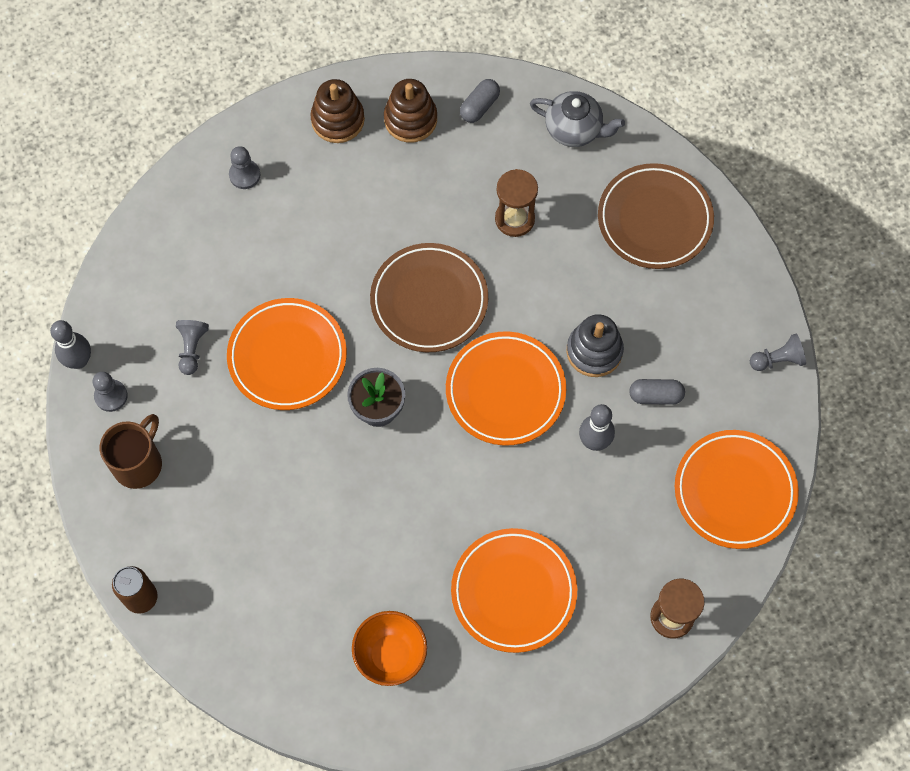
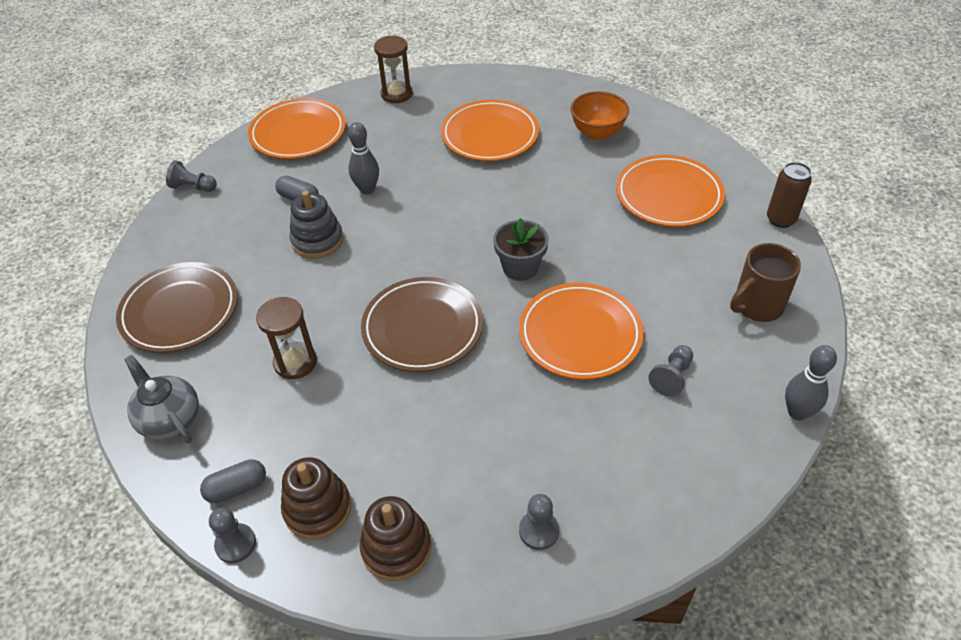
camera: 150 degrees left, 20 degrees down
(111, 396) = (770, 368): grey pawn -> grey pawn (235, 544)
(505, 391) = (407, 241): orange plate -> orange plate (668, 195)

